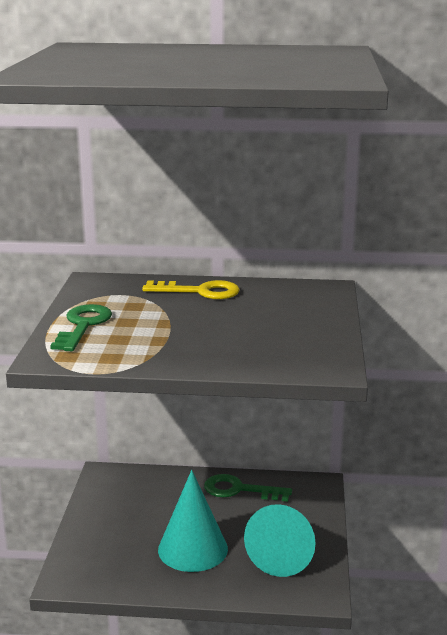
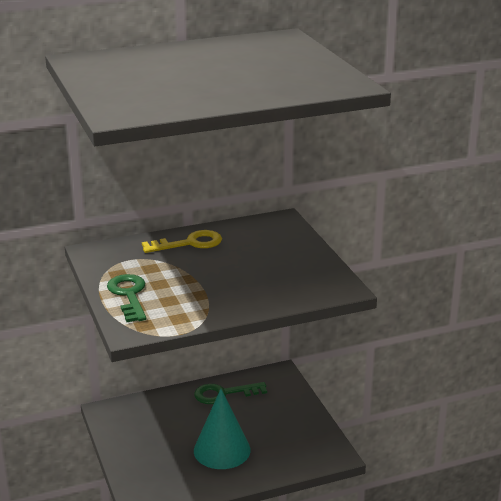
camera: 25 degrees left, 5 degrees up
(284, 553) = (290, 433): turquoise cone -> none

